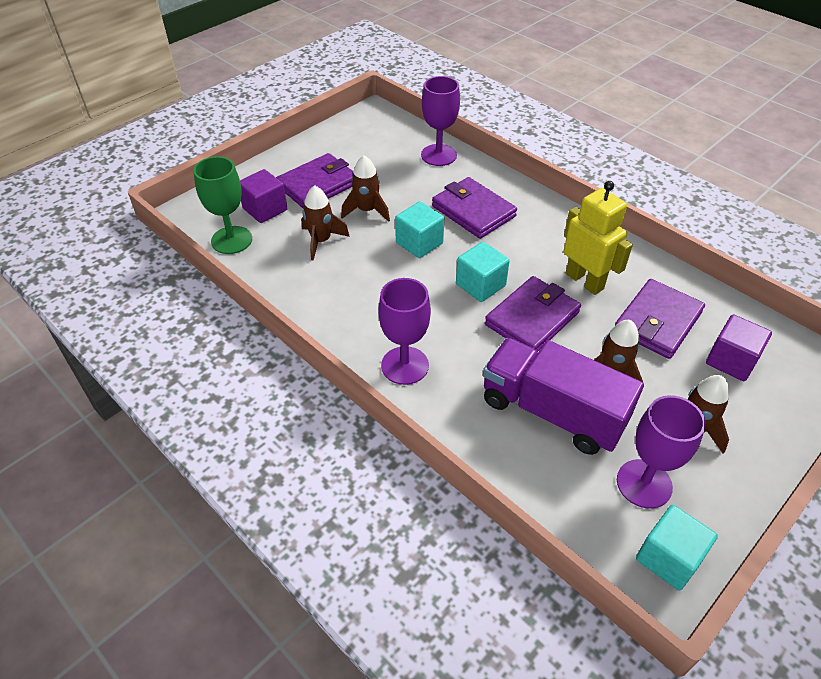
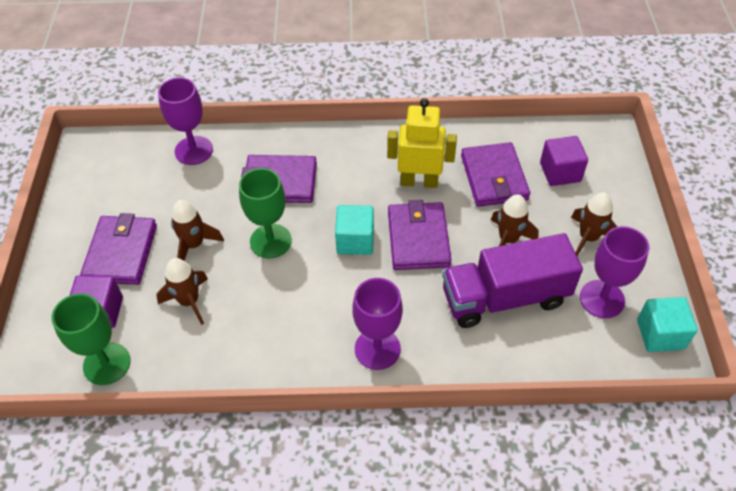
camera: 45 degrees left, 5 degrees up
(419, 243) = (270, 241): turquoise cube -> green goblet

